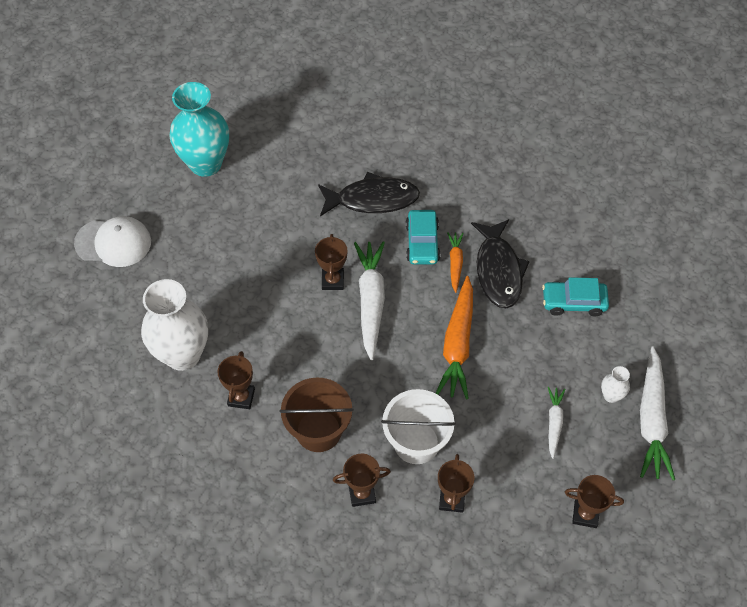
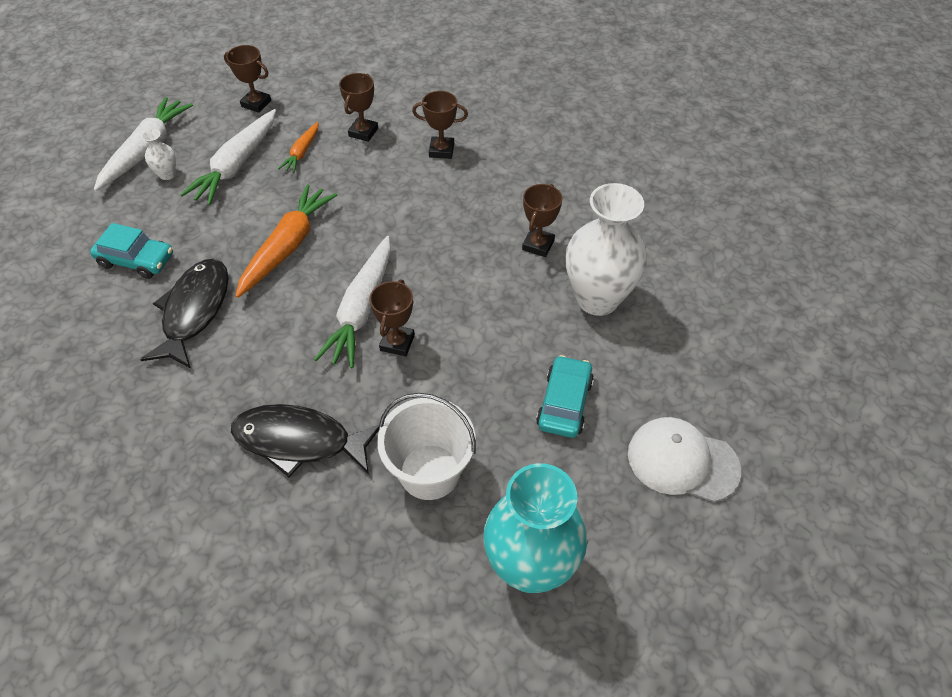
camera: 165 degrees left, 5 degrees down
(318, 431) = (465, 202): brown bucket -> none
(416, 442) = (374, 176): white bucket -> white bucket (429, 471)
(422, 243) = (265, 365): turquoise car -> turquoise car (564, 403)
(455, 263) = (239, 330): orange carrot -> orange carrot (302, 152)
(554, 423) = (236, 165): white carrot -> white carrot, size x1.87

